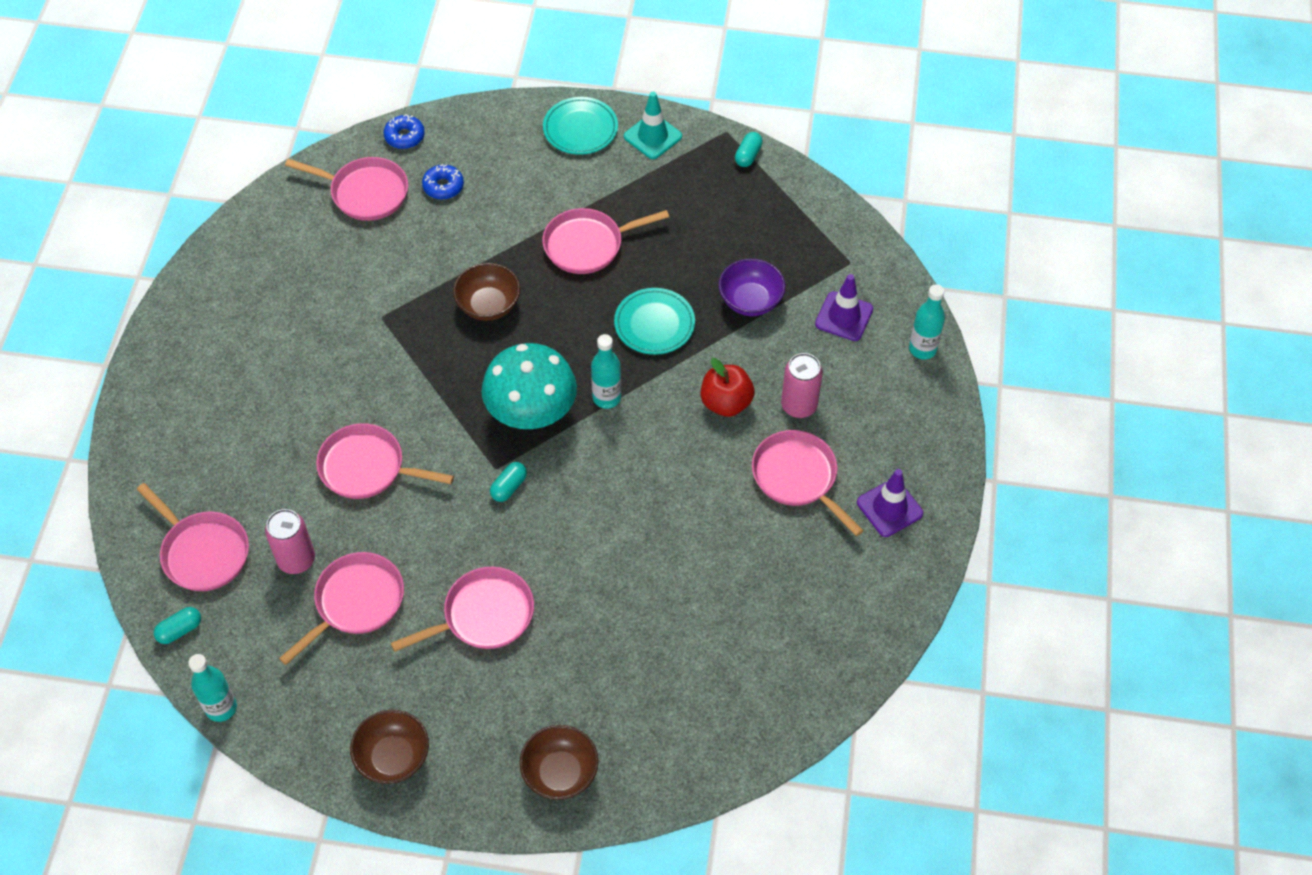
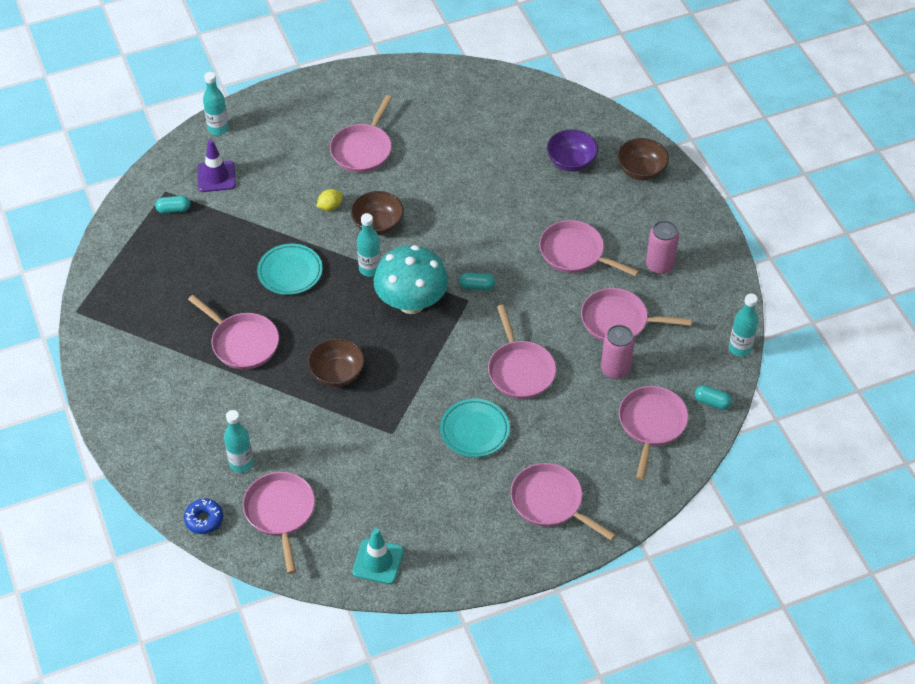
camera: 120 degrees left, 5 degrees down
(195, 408) = (550, 502): none -> pink pan
(393, 757) = (696, 248): brown bowl -> brown bowl (378, 224)
(443, 186) = (241, 463): blue donut -> turquoise bottle
(580, 129) = (126, 404): turquoise plate -> turquoise plate (474, 430)
(652, 136) = (107, 354): turquoise traffic cone -> turquoise traffic cone (378, 561)
(726, 403) = (330, 207): red apple -> yellow lemon
(748, 155) = (94, 288): turquoise capsule -> turquoise capsule (173, 209)
(750, 301) = (234, 229): purple bowl -> purple bowl (571, 162)
(799, 405) = (306, 170): pink can -> pink can (659, 265)
(889, 508) = (354, 100): purple traffic cone -> none

